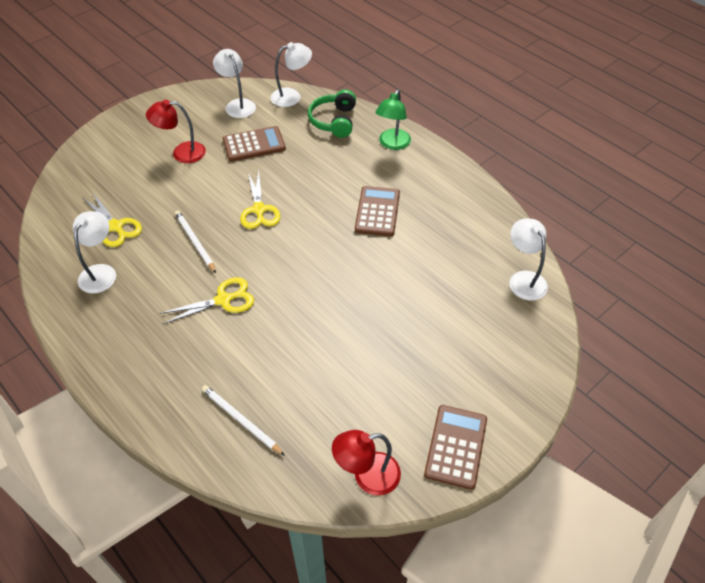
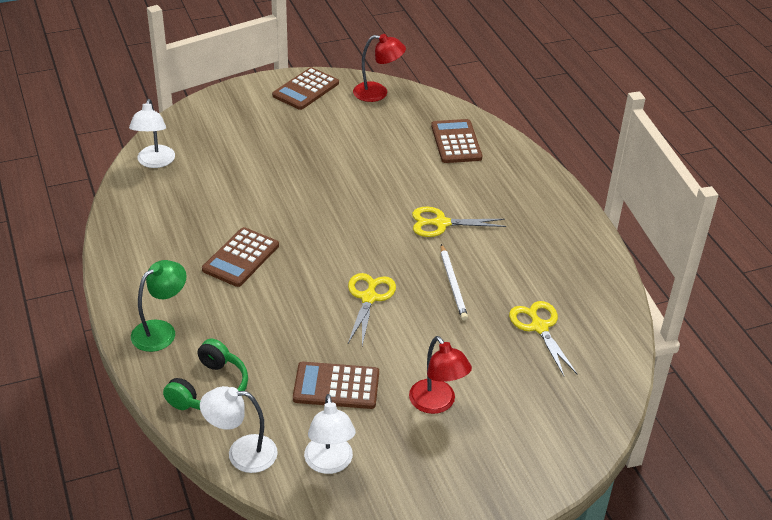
camera: 160 degrees left, 10 degrees down
(101, 272) = (560, 283): white lamp -> none
(182, 153) = (437, 403): red lamp -> red lamp turned 45 degrees clockwise
(241, 420) = (456, 142): white pencil -> brown calculator

